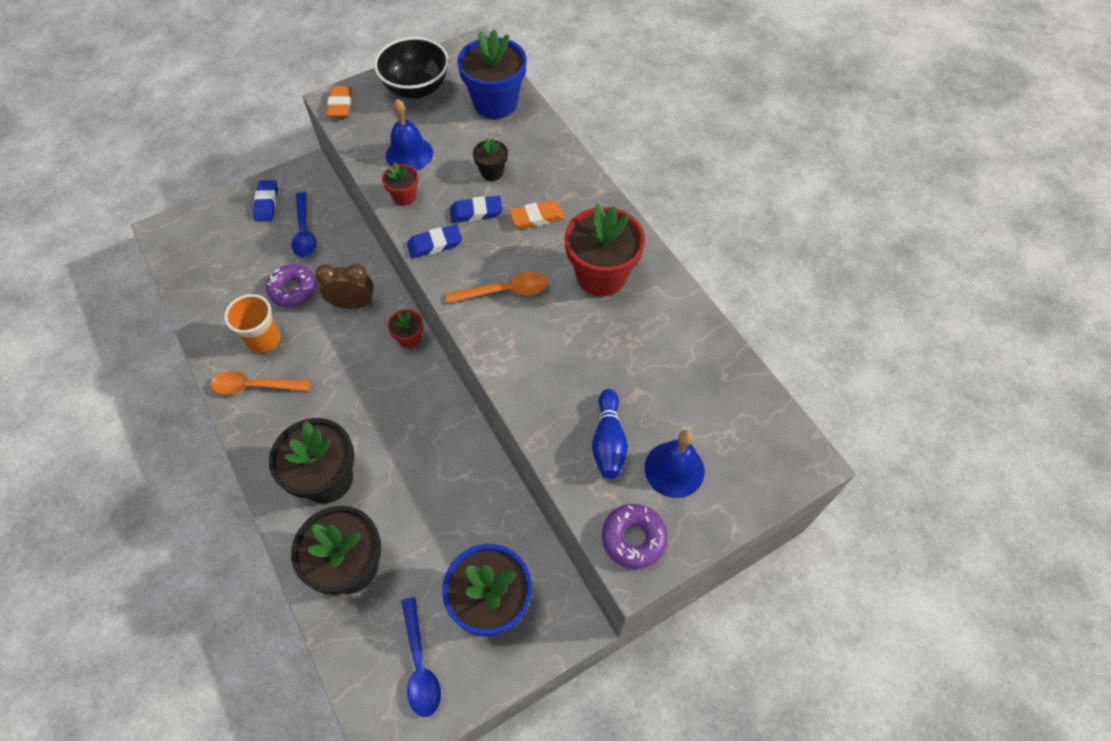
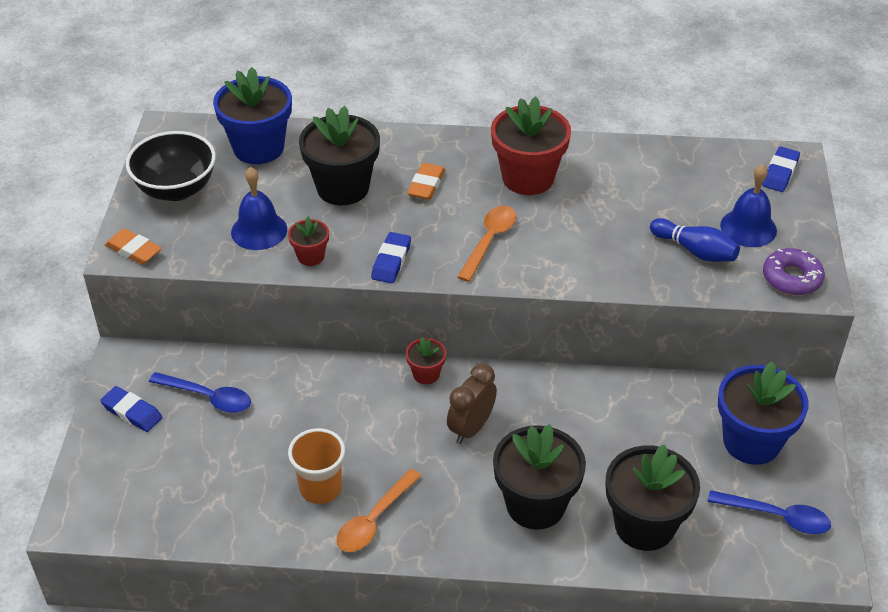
camera: 55 degrees left, 15 degrees down
(293, 290) = (277, 438): purple donut -> none
(353, 304) = (343, 398): brown clock -> brown clock (471, 428)
(476, 212) = (380, 219): blue eraser -> blue eraser (780, 173)
(492, 172) = (343, 188): black flower pot -> black flower pot, size x2.04

